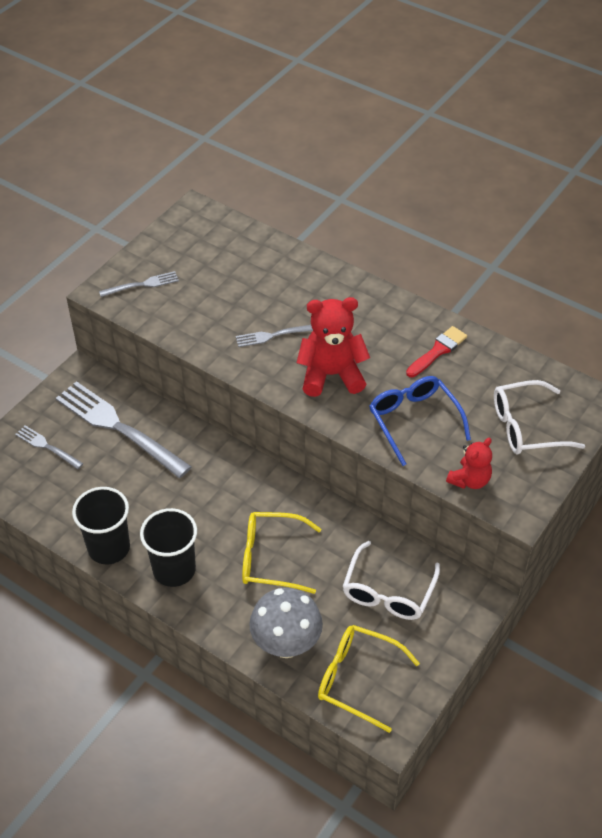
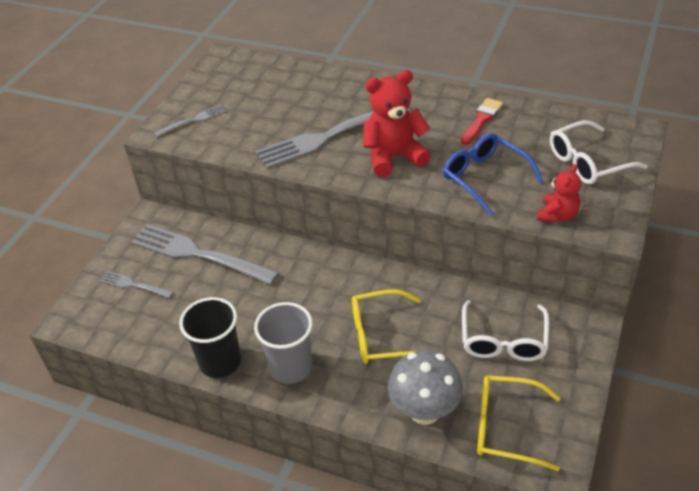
camera: 10 degrees left, 5 degrees down
(174, 569) = (291, 367): black cup -> grey cup
(273, 335) = (328, 136): grey fork -> grey fork, size x2.08

